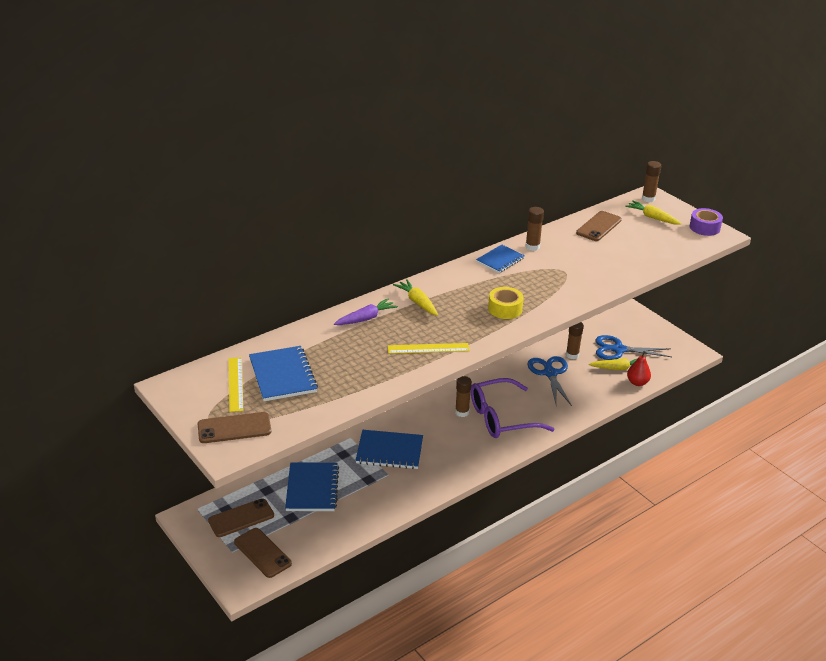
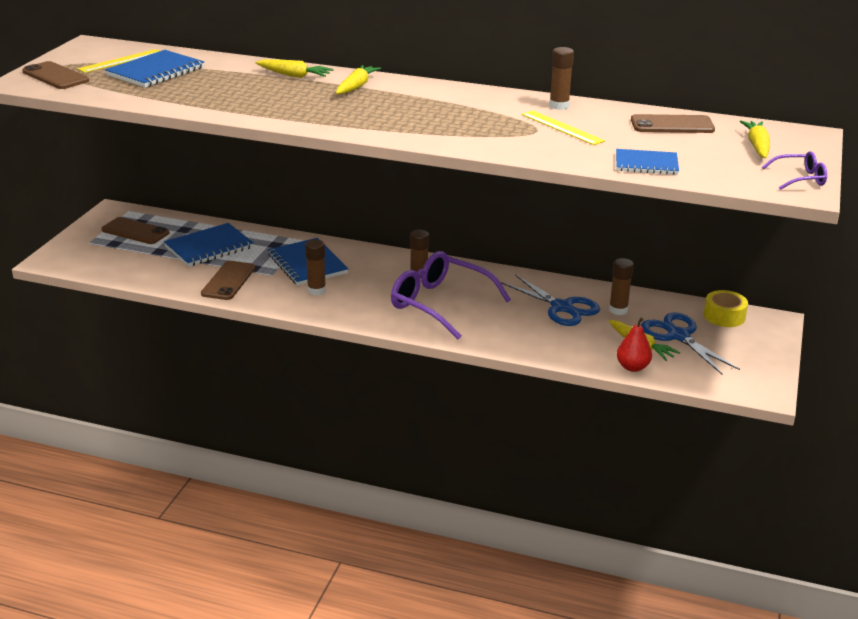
camera: 55 degrees right, 5 degrees down
(262, 553) = (100, 255): brown phone -> brown phone (228, 281)
(365, 318) = (294, 75): purple carrot -> yellow carrot
(428, 348) = (280, 109): yellow ruler -> yellow ruler (562, 127)
(500, 260) = (502, 99): blue notebook -> blue notebook (646, 164)
(505, 309) = (408, 122): yellow tape -> yellow tape (724, 316)
(550, 373) = (561, 307): blue scissors -> blue scissors turned 90 degrees clockwise
(648, 199) = (799, 135): brown glue stick -> brown glue stick (316, 290)
(704, 227) = (799, 178): purple tape -> purple glasses

